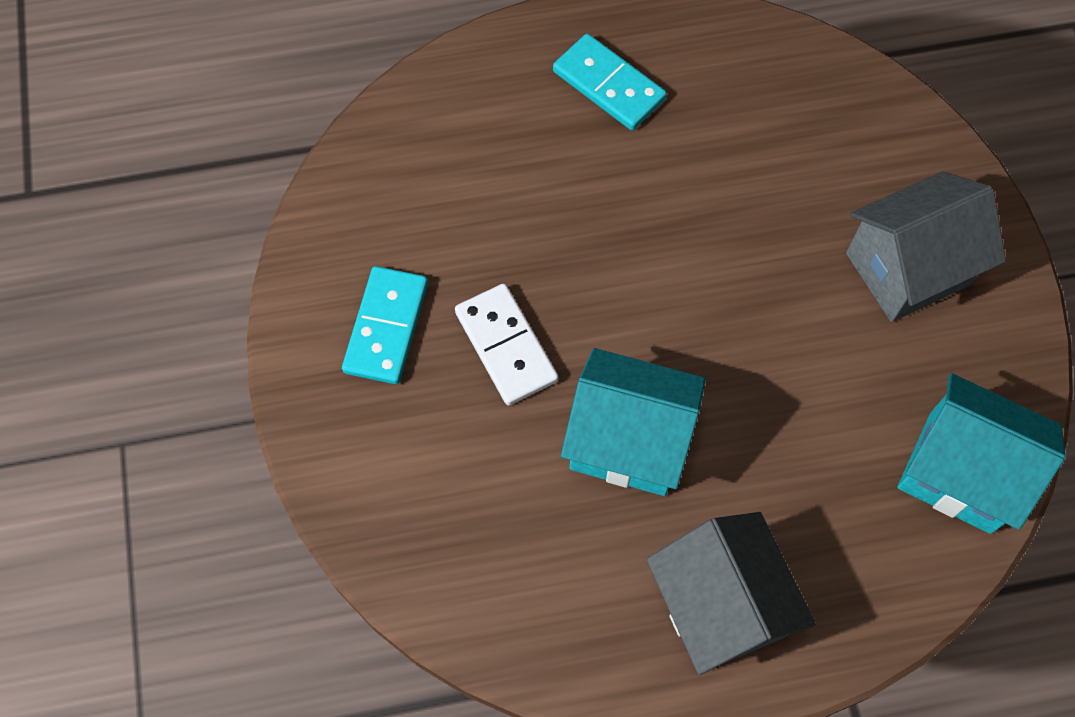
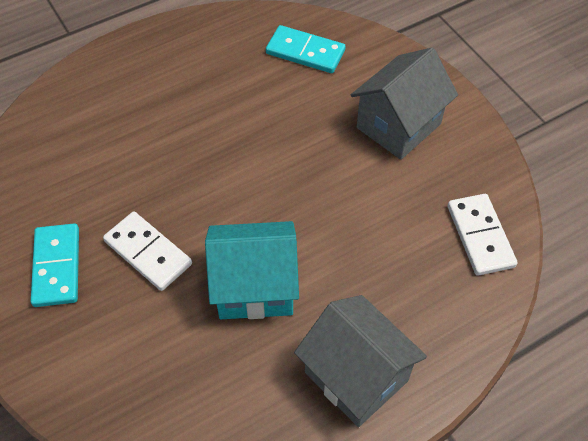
camera: 20 degrees left, 10 degrees down
(609, 85) = (166, 73): turquoise domino -> turquoise domino (305, 52)
(959, 472) = (480, 236): turquoise house -> white domino

